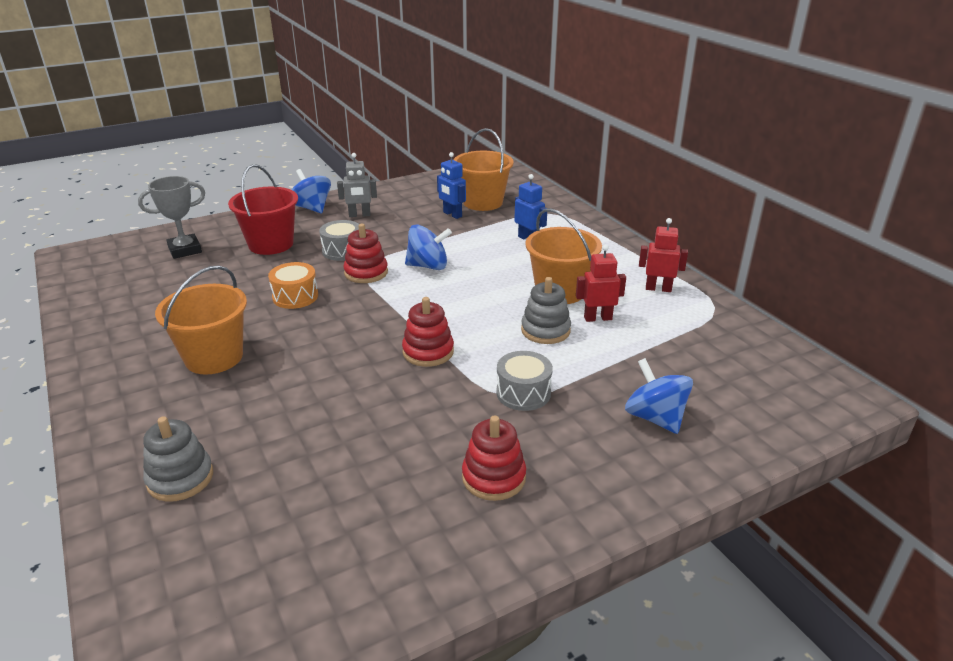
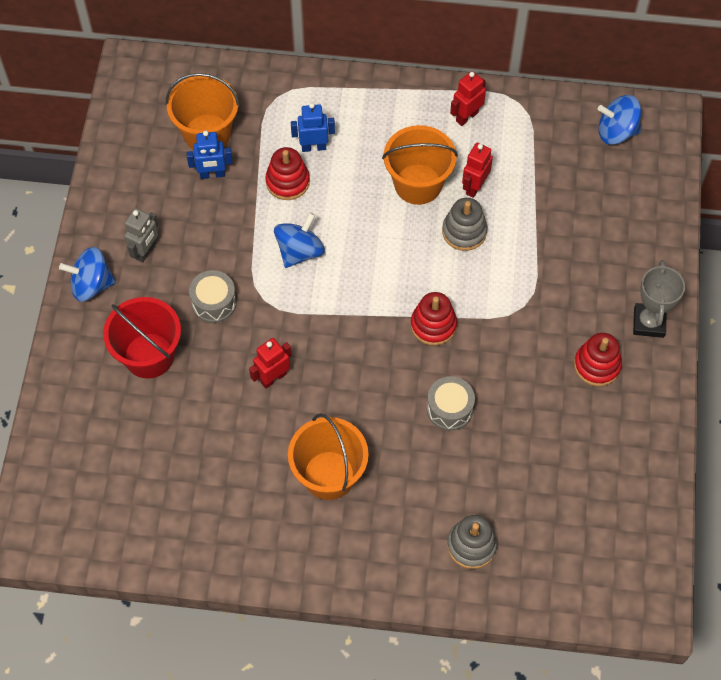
camera: 55 degrees left, 30 degrees up
(185, 250) = (100, 434): grey trophy -> grey trophy (649, 322)
(295, 296) = (273, 378): orange drum -> red robot
(366, 272) = (273, 304): red stacking toy -> red stacking toy (287, 182)
(523, 393) = (527, 296): grey drum -> grey drum (449, 409)
(655, 418) = (607, 239): blue spinning top -> blue spinning top (616, 132)

